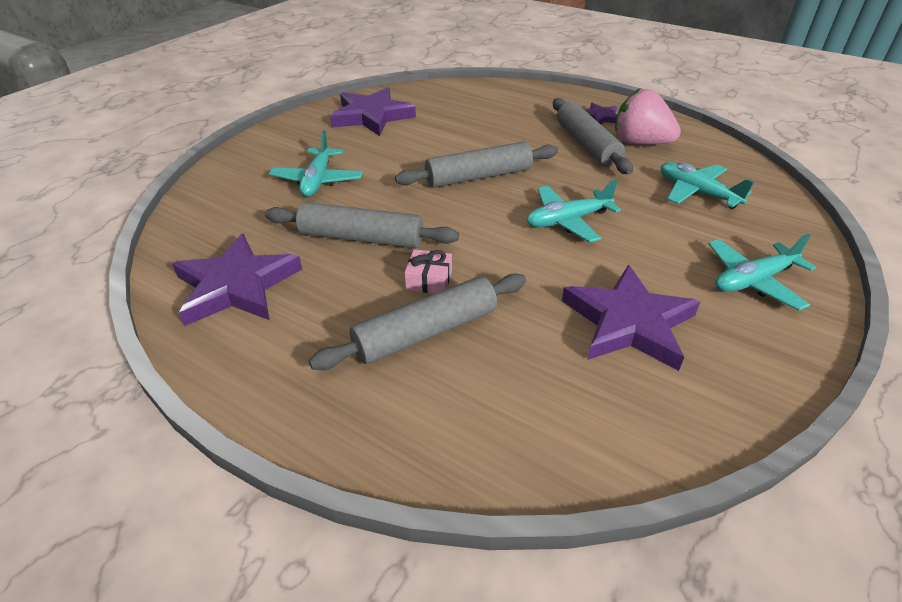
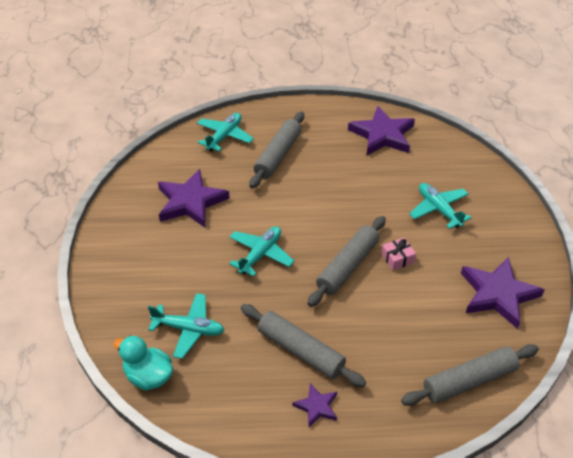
camera: 145 degrees right, 5 degrees up
(361, 238) = (361, 184): grey rolling pin -> grey rolling pin (469, 381)
(429, 280) = (301, 178): pink gift -> pink gift (397, 258)
(640, 143) = (259, 379): pink strawberry -> none
(753, 281) = (133, 260): turquoise plane -> turquoise plane (224, 136)
(755, 177) = (148, 376): none -> turquoise duck

